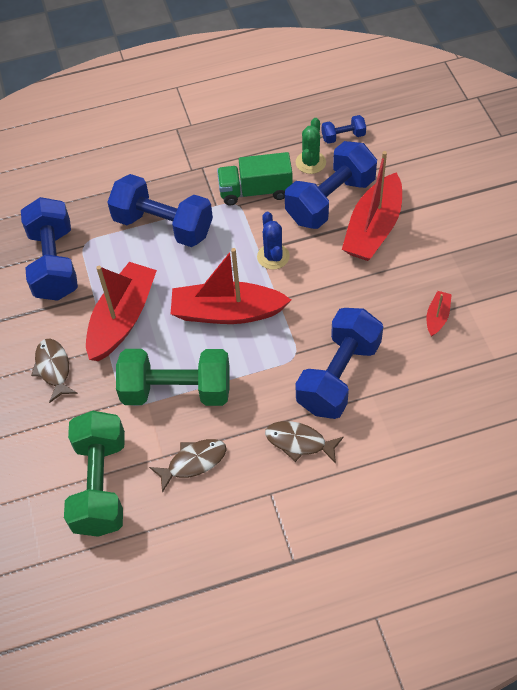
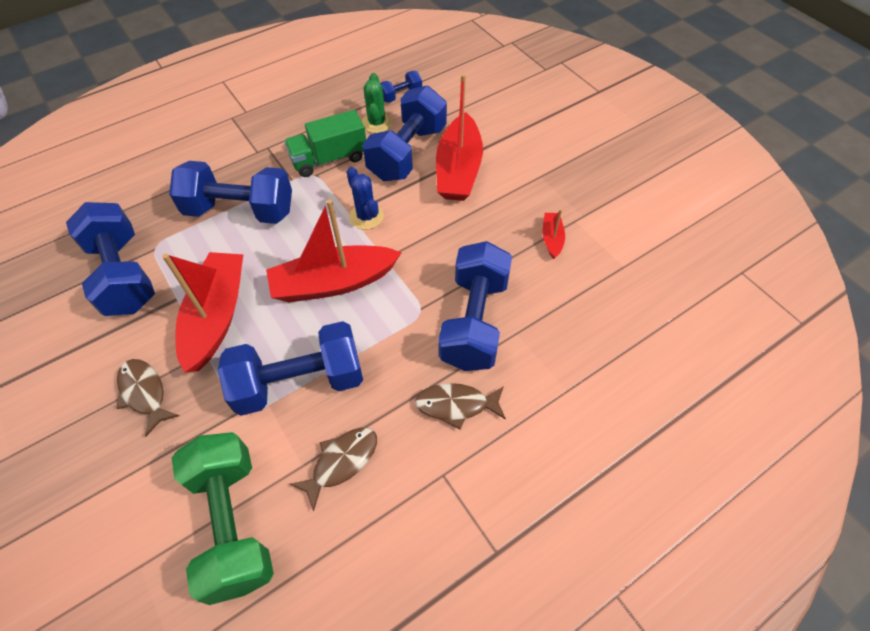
camera: 20 degrees left, 0 degrees up
(176, 391) = (299, 382): green dumbbell -> blue dumbbell

